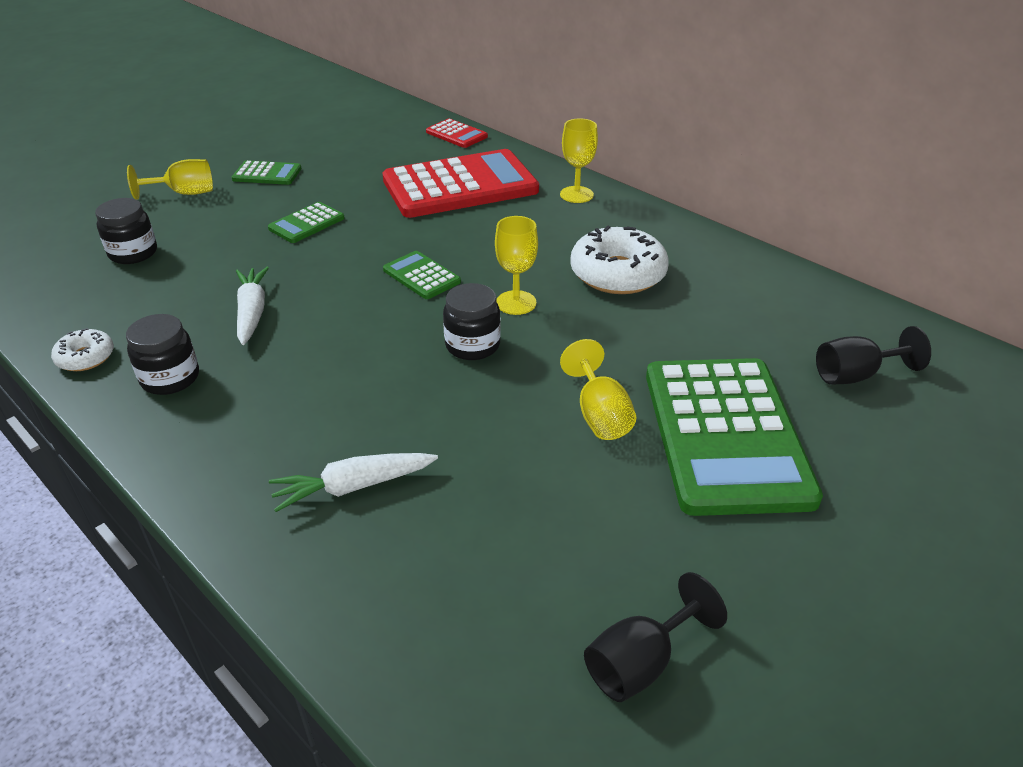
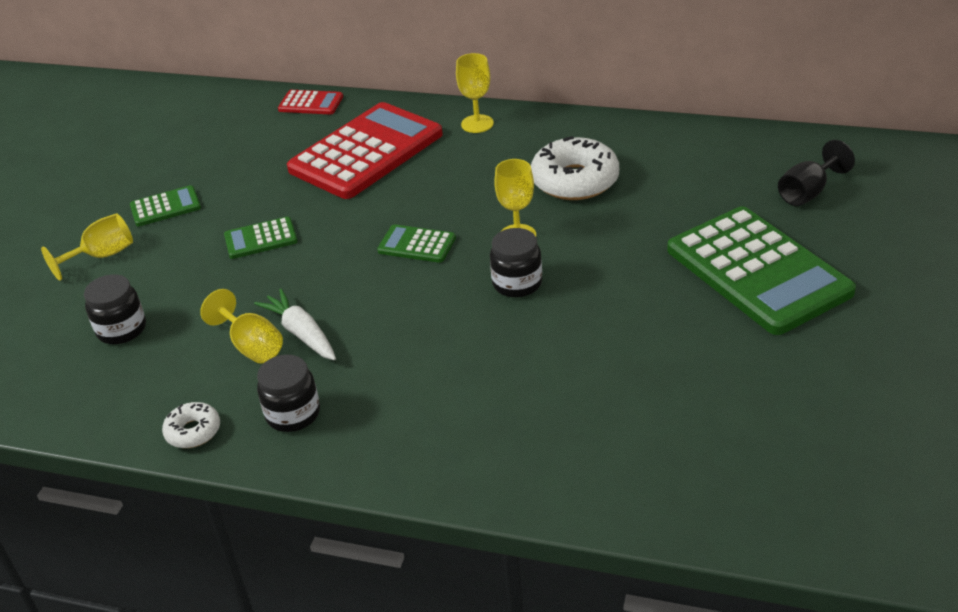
camera: 25 degrees left, 0 degrees up
(306, 223) = (261, 239): green calculator -> green calculator turned 60 degrees clockwise
(353, 486) = (534, 422): white carrot -> none
(599, 414) = (661, 294): yellow goblet -> yellow goblet (251, 346)
(640, 662) = (826, 436): black goblet -> none

